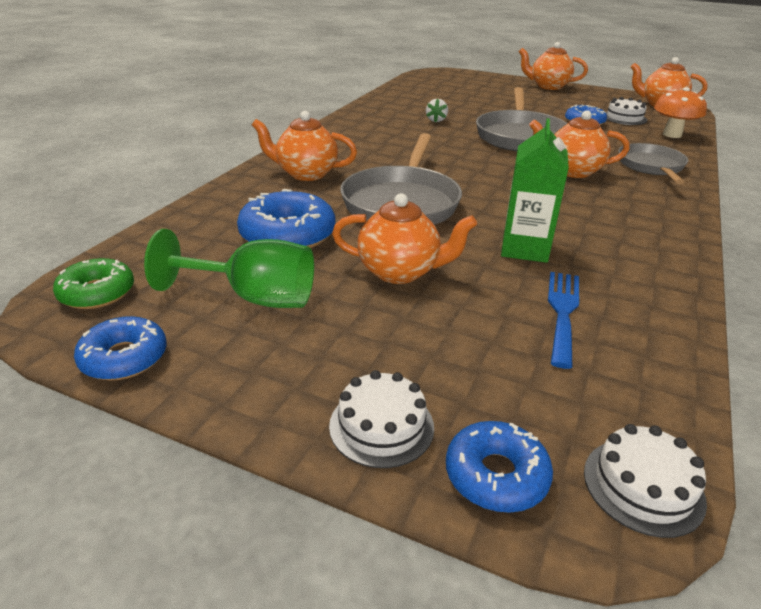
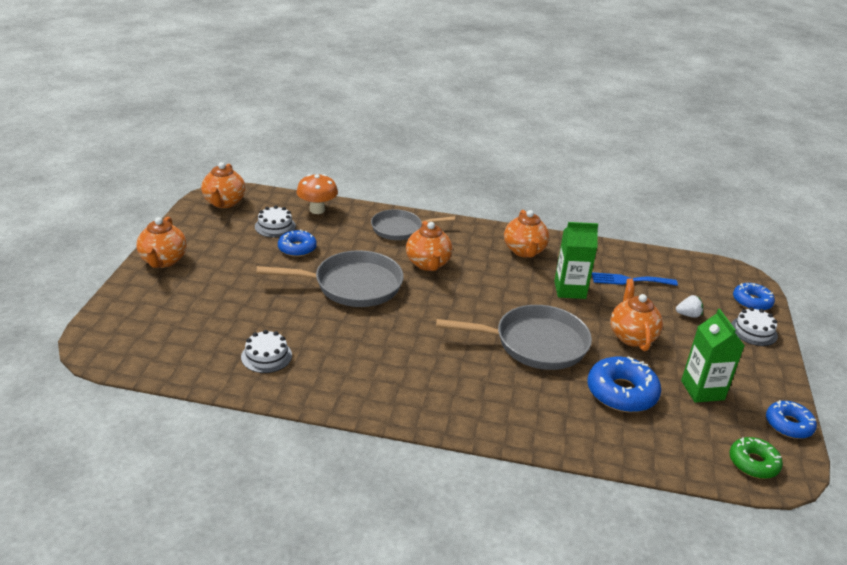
camera: 105 degrees left, 0 degrees up
(254, 298) = (702, 390): green goblet -> green carton
(306, 174) = (509, 405): orange teapot -> orange teapot (524, 251)
(436, 120) = (321, 337): white strawberry -> white strawberry (688, 315)
(643, 486) = (727, 271): white cake -> white cake (266, 356)

